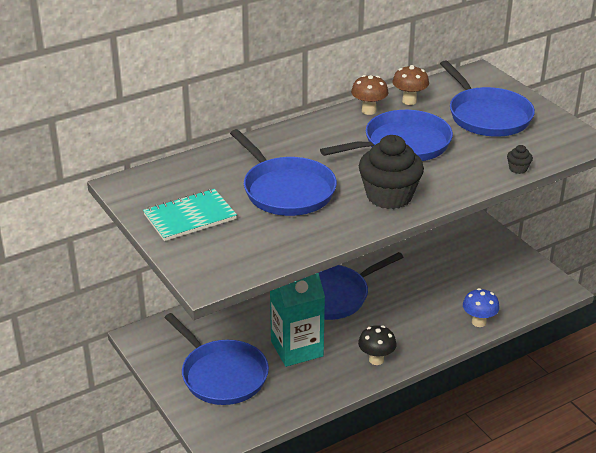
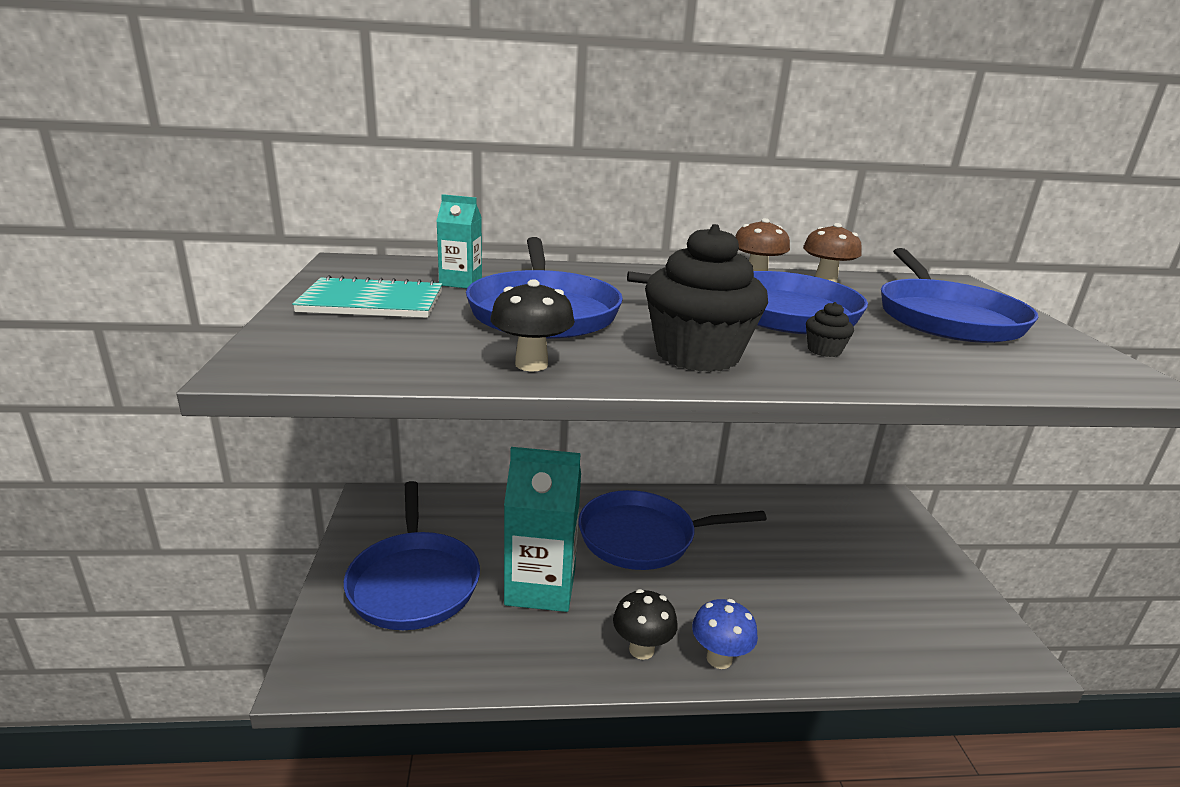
camera: 25 degrees right, 10 degrees down
(213, 180) = (460, 282): none -> turquoise carton
(322, 233) = (531, 364): none -> black mushroom
(479, 322) = (845, 656): blue mushroom -> blue mushroom (719, 658)
(518, 169) = (974, 381): black cupcake -> black cupcake (824, 350)

